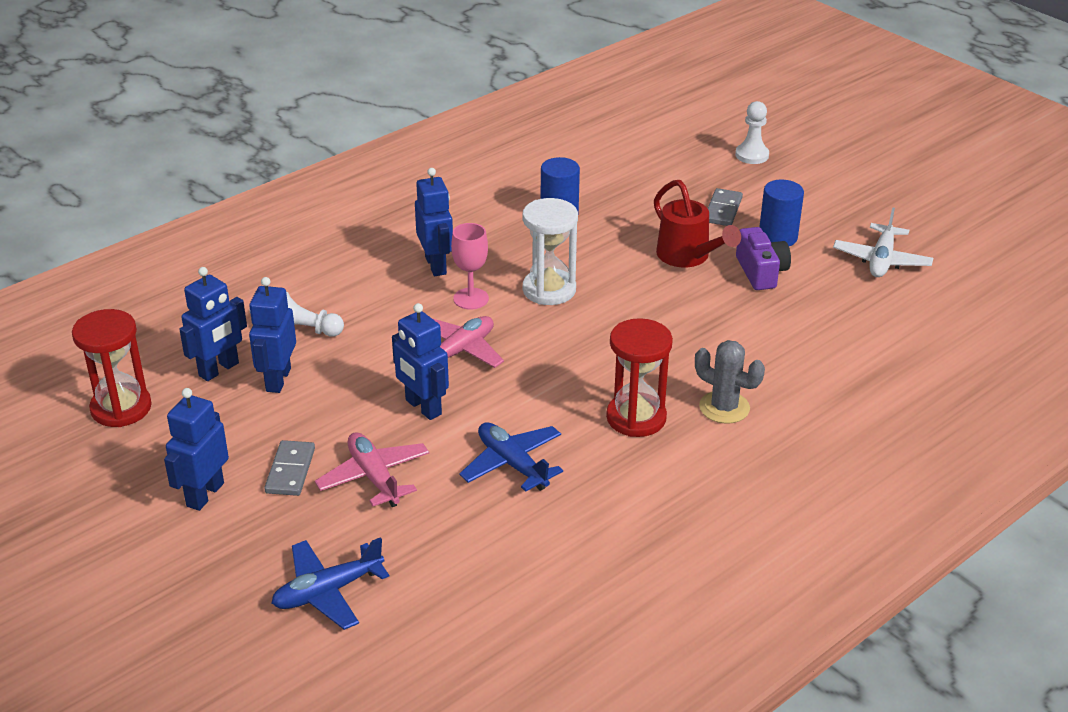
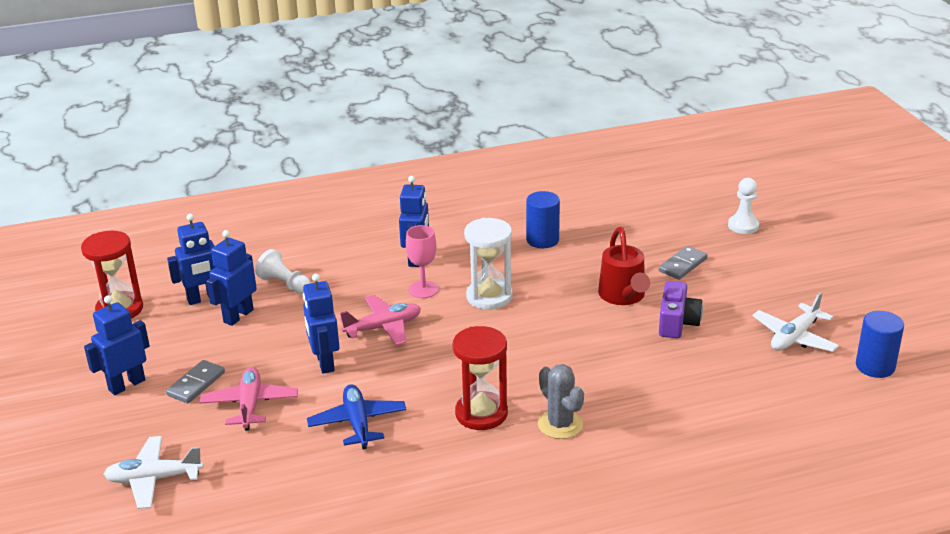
camera: 25 degrees right, 5 degrees down
(327, 592) = (153, 479): blue plane -> white plane
(777, 237) = (714, 297): blue cylinder -> blue cylinder (875, 366)

